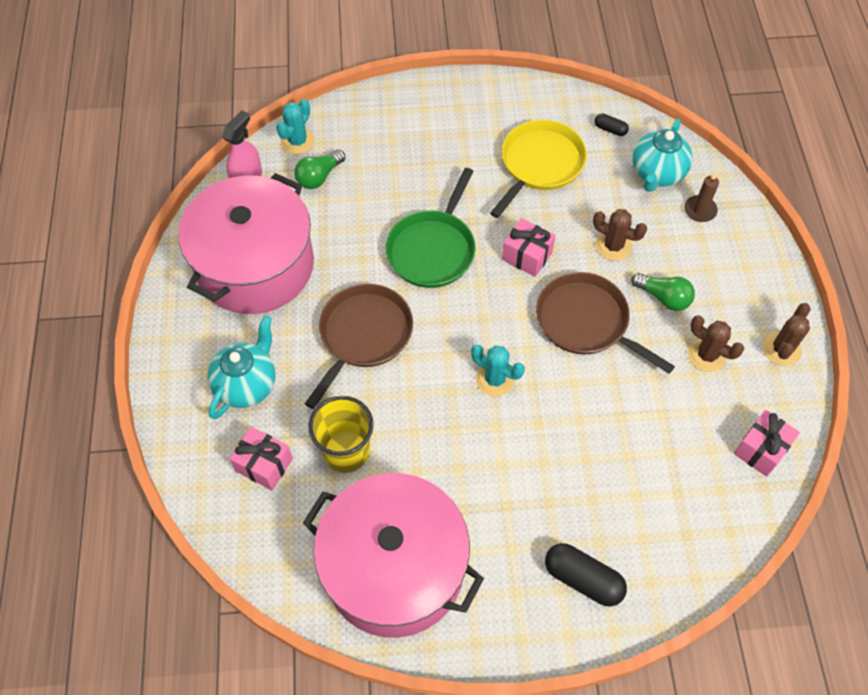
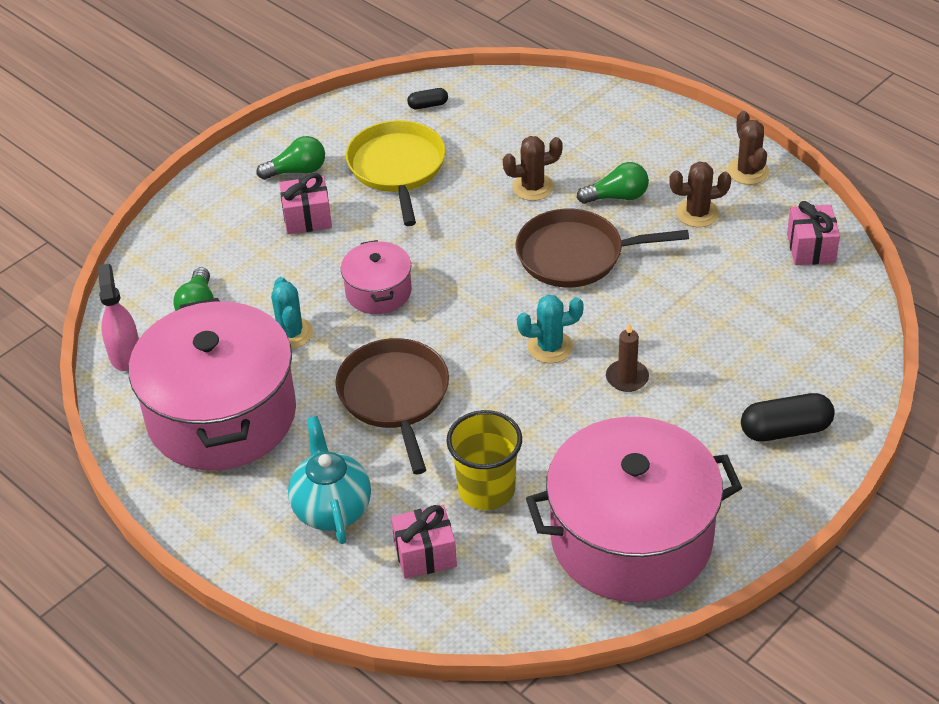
camera: 40 degrees left, 15 degrees down
(297, 141) = (139, 293): turquoise cactus -> turquoise cactus (290, 333)
(433, 249) = (378, 291): green pan -> pink pot
(476, 120) = (297, 171): none -> green light bulb
(526, 256) = (468, 242): pink gift -> pink gift (307, 218)
(656, 174) = (506, 113): turquoise teapot -> none
(700, 210) = (573, 117): brown candle -> brown candle (627, 378)

